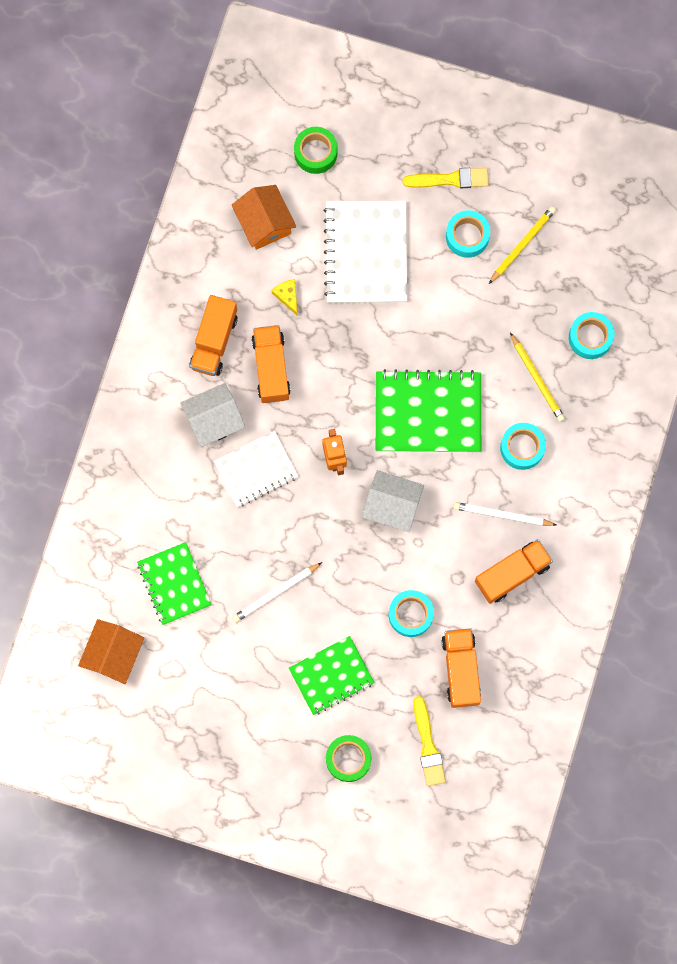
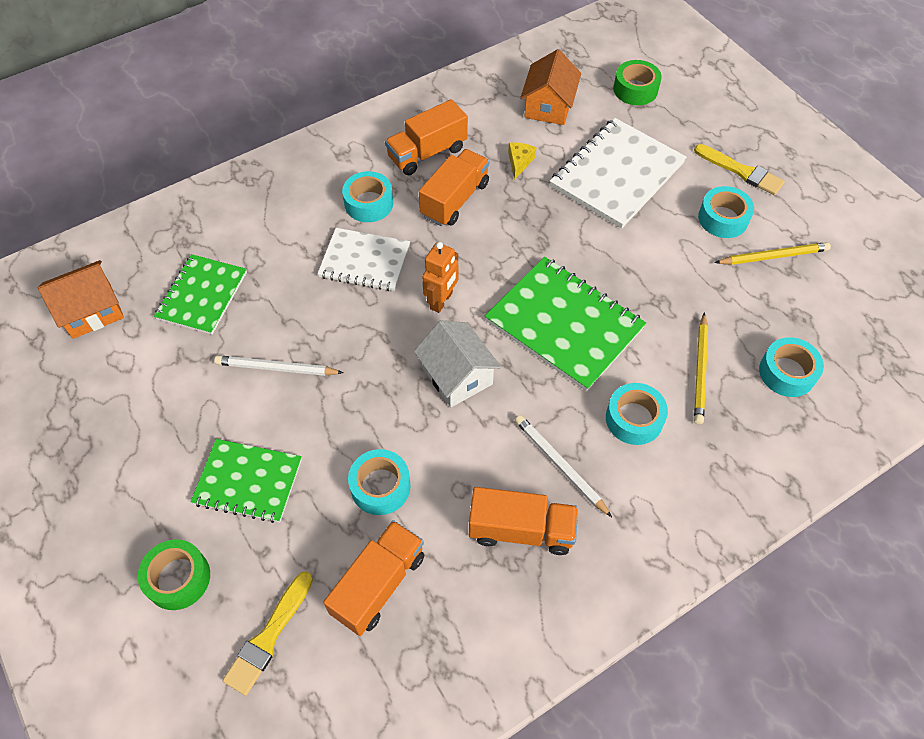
camera: 40 degrees right, 20 degrees down
(214, 420) = (369, 203): white house -> turquoise tape

